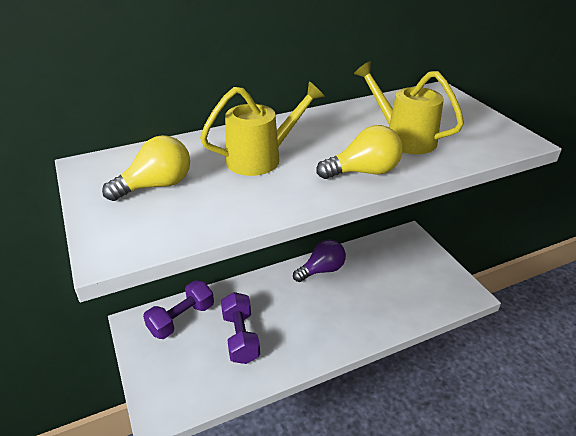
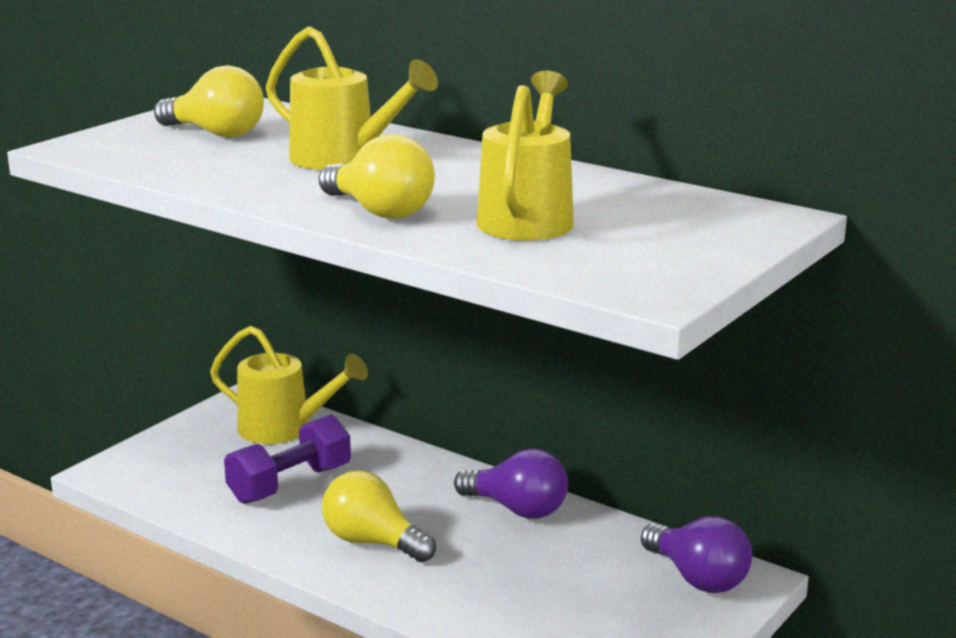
camera: 60 degrees right, 15 degrees down
(181, 319) = (284, 429): purple dumbbell -> yellow watering can
(317, 326) = (373, 542): none -> yellow light bulb
(403, 245) = (697, 578): none -> purple light bulb

